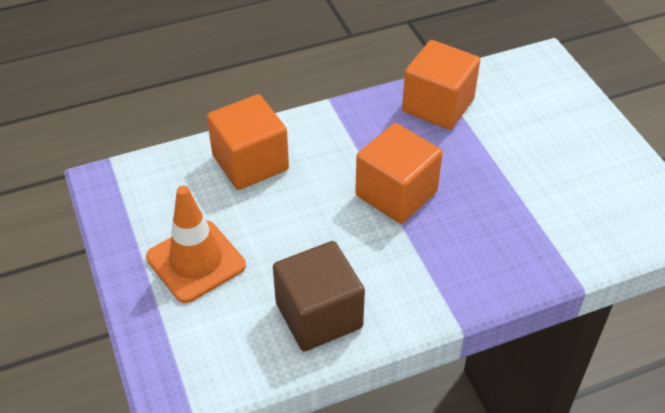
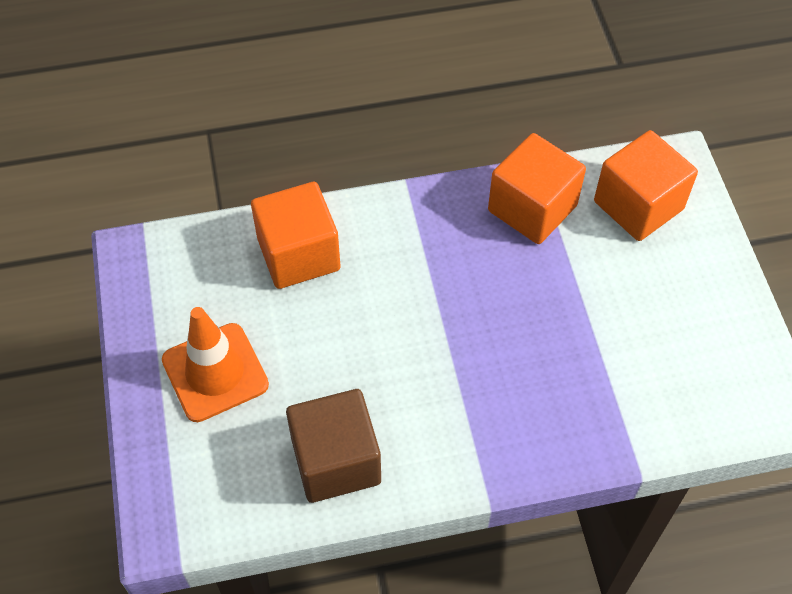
camera: 10 degrees right, 10 degrees up
(396, 193) = (456, 320): orange cube -> orange cube (638, 205)

